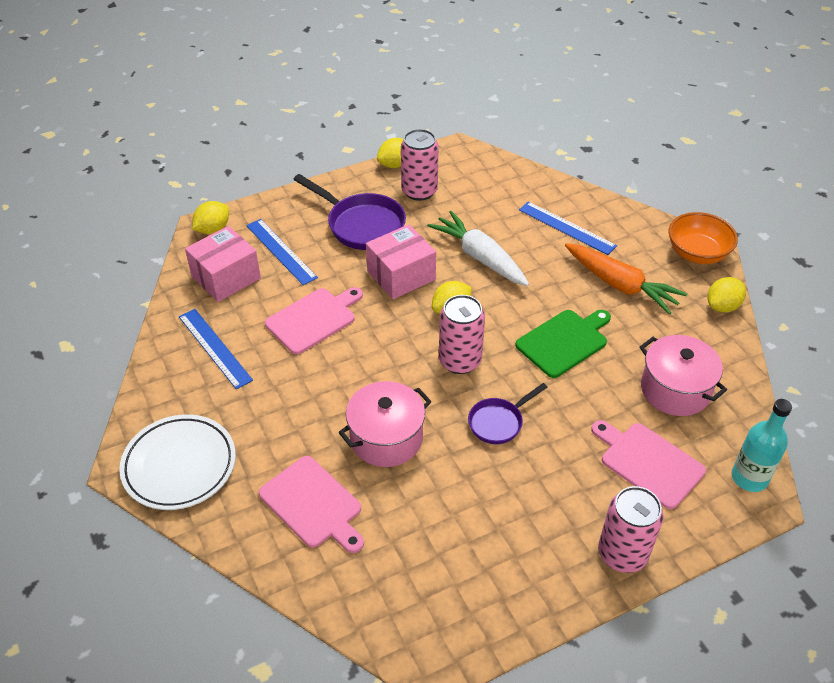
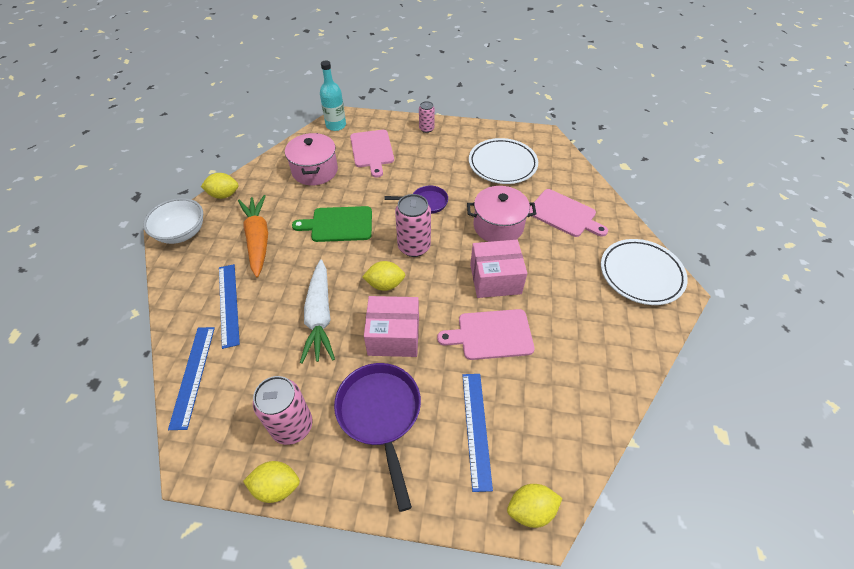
camera: 145 degrees left, 5 degrees up
(215, 348) = (584, 352): blue ruler -> blue ruler (193, 375)
(226, 277) = (544, 426): pink box -> pink box (495, 279)
(313, 504) = (564, 214): pink cutting board -> pink cutting board turned 135 degrees clockwise
(452, 547) = (502, 164): none -> white plate
(622, 554) = (426, 129): pink can -> pink can, size x0.57
(697, 253) = (182, 233): orange bowl -> white bowl

